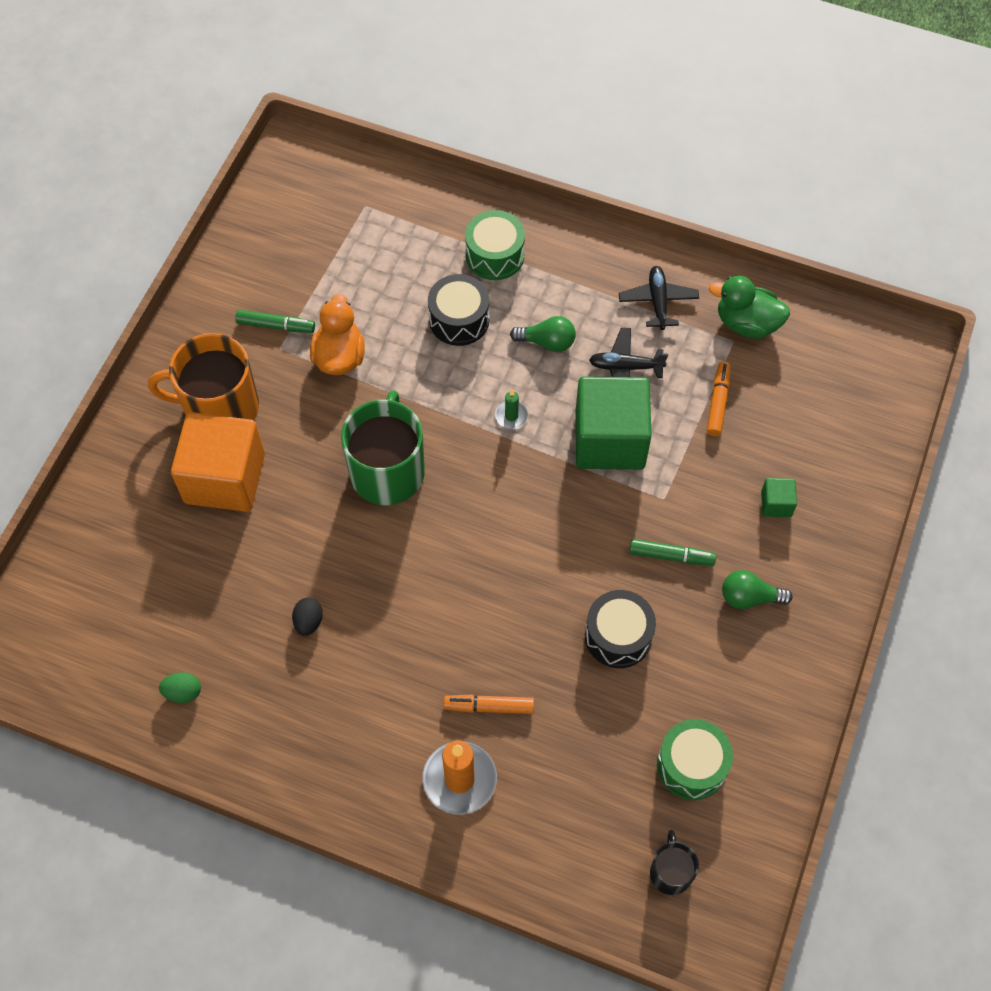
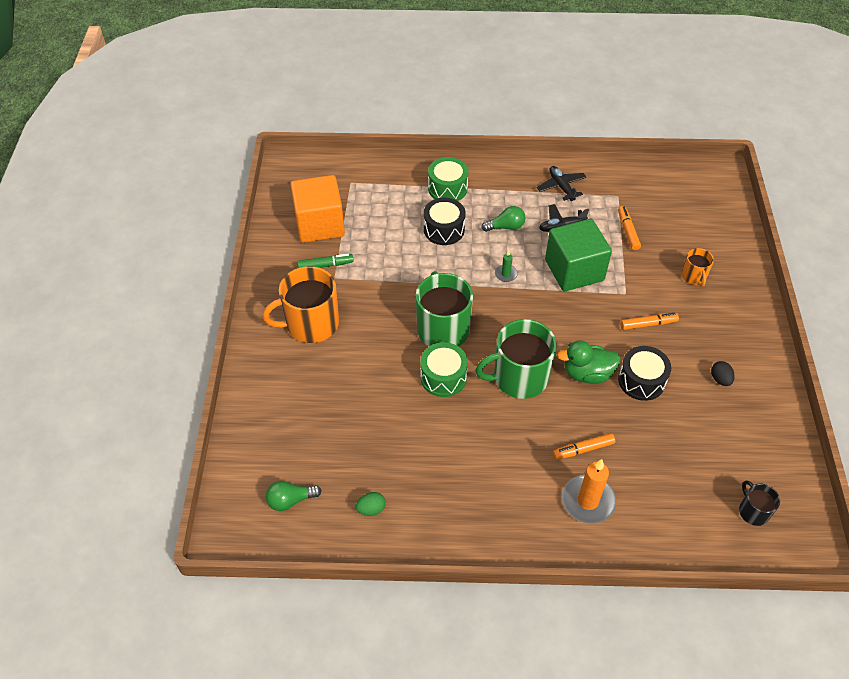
camera: 20 degrees left, 10 degrees down
(225, 478) = (335, 365): orange cube -> orange cube (319, 224)
(309, 621) = (436, 436): black egg -> black egg (720, 379)
(339, 357) = (377, 271): orange duck -> none
(455, 576) = (519, 377): none -> green mug
(671, 556) = (648, 324): green marker -> orange marker
(691, 765) = (729, 442): green drum -> green drum (443, 377)
(746, 323) = (620, 184): green duck -> green duck (587, 373)
(749, 597) = (708, 333): green light bulb -> green light bulb (290, 500)
(776, 504) = (694, 276): green cube -> orange mug

